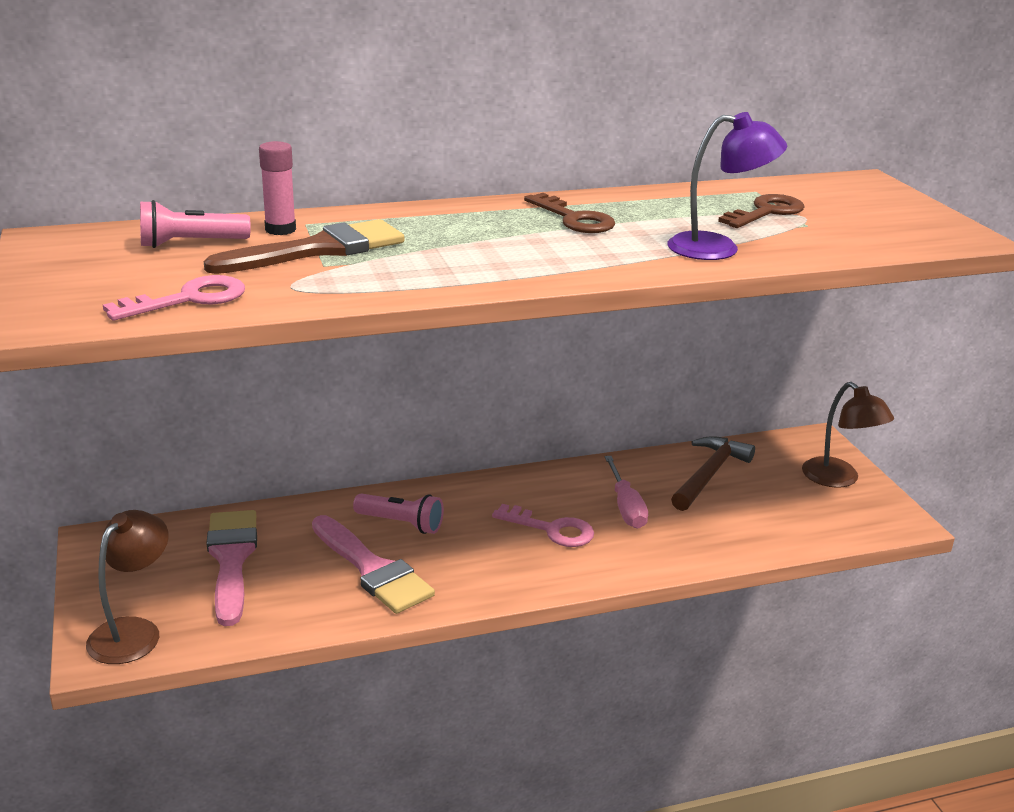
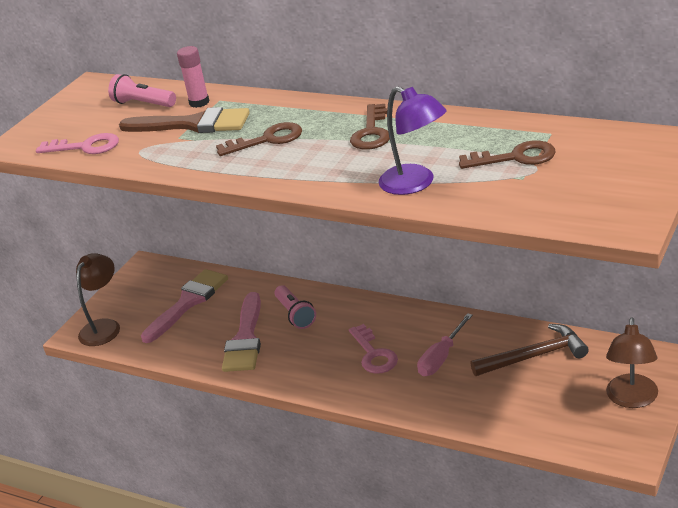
camera: 50 degrees right, 5 degrees up
(133, 631) = (104, 327): brown lamp -> brown lamp turned 45 degrees counterclockwise
(459, 246) = (267, 140): none -> brown key

